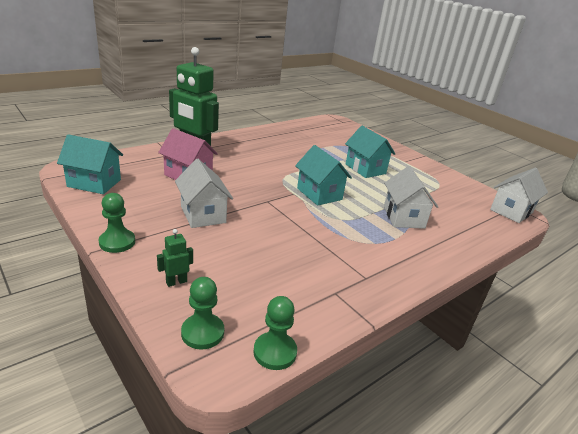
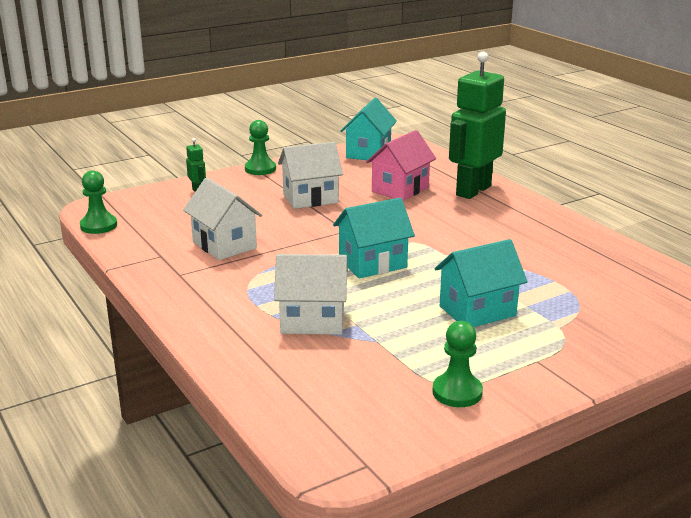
camera: 100 degrees right, 5 degrees down
(202, 332) = (132, 202): green pawn -> green pawn (457, 392)
(511, 211) = (345, 451): white house -> white house (224, 245)

